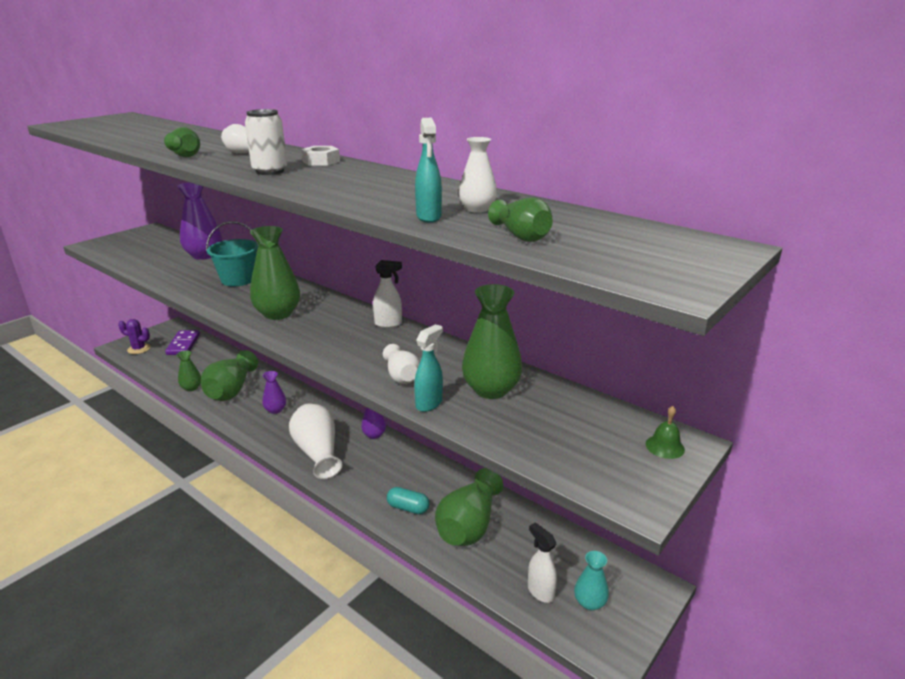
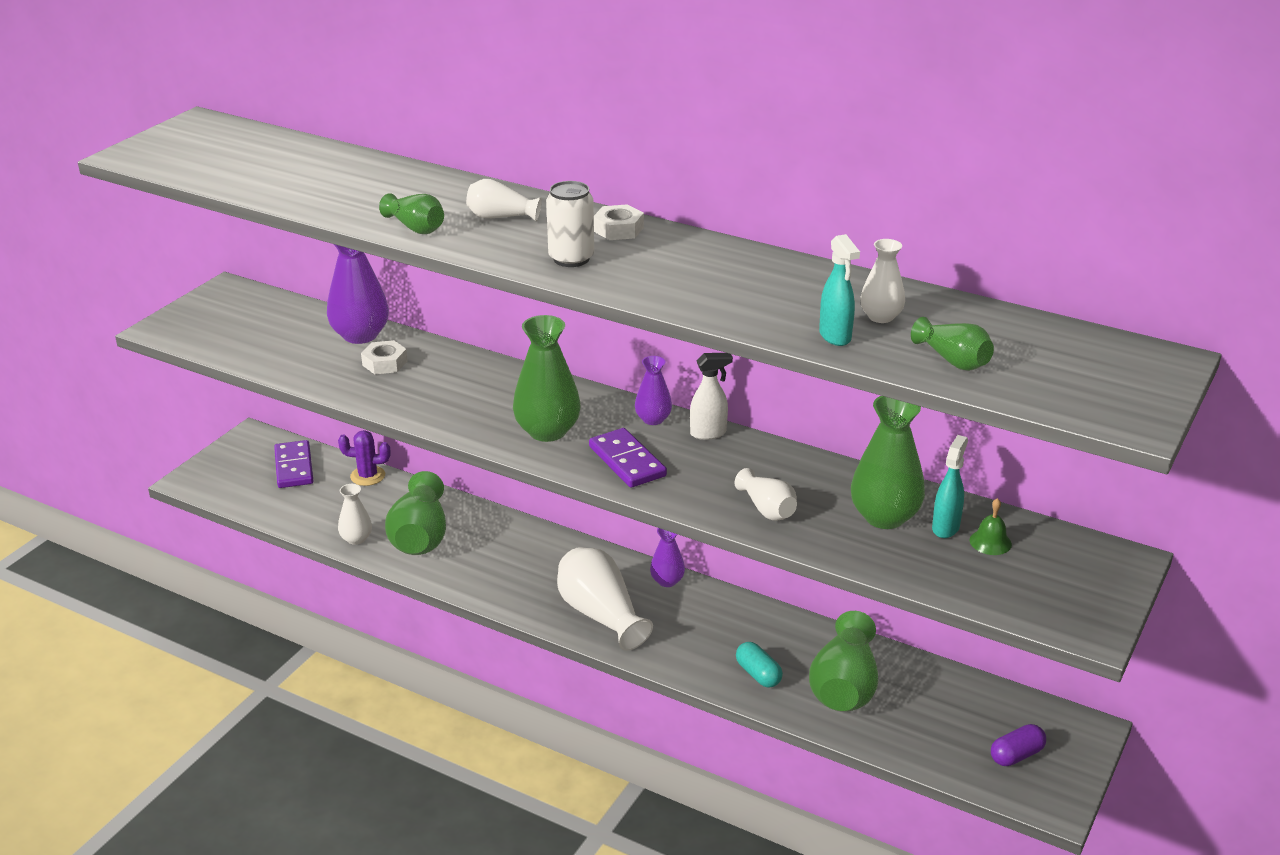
camera: 10 degrees left, 5 degrees up
(139, 349) = (226, 482): purple cactus -> purple cactus (367, 476)
(191, 388) = (356, 539): green vase -> white vase
(205, 270) = (385, 363): none -> white nut
(238, 279) = (447, 377): turquoise bucket -> none
(275, 410) = (505, 559): purple vase -> purple vase (653, 419)
(319, 336) = (627, 461): none -> purple domino
(408, 508) = (758, 674): turquoise capsule -> turquoise capsule turned 45 degrees clockwise
(429, 404) = (820, 543): turquoise spray bottle -> turquoise spray bottle (945, 527)
(540, 591) = (956, 751): white spray bottle -> none
(589, 602) = (1016, 755): turquoise vase -> purple capsule
(665, 446) = (1102, 566): green bell -> green bell (990, 542)

